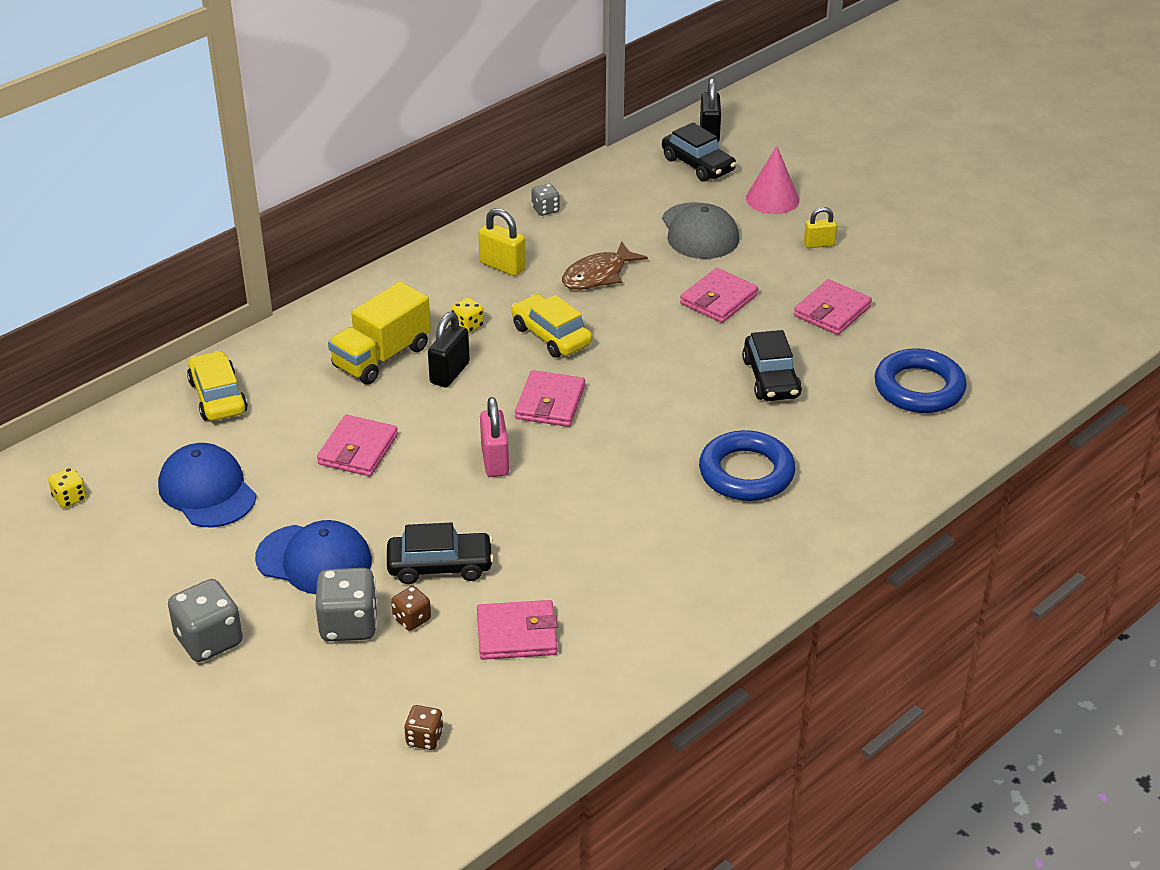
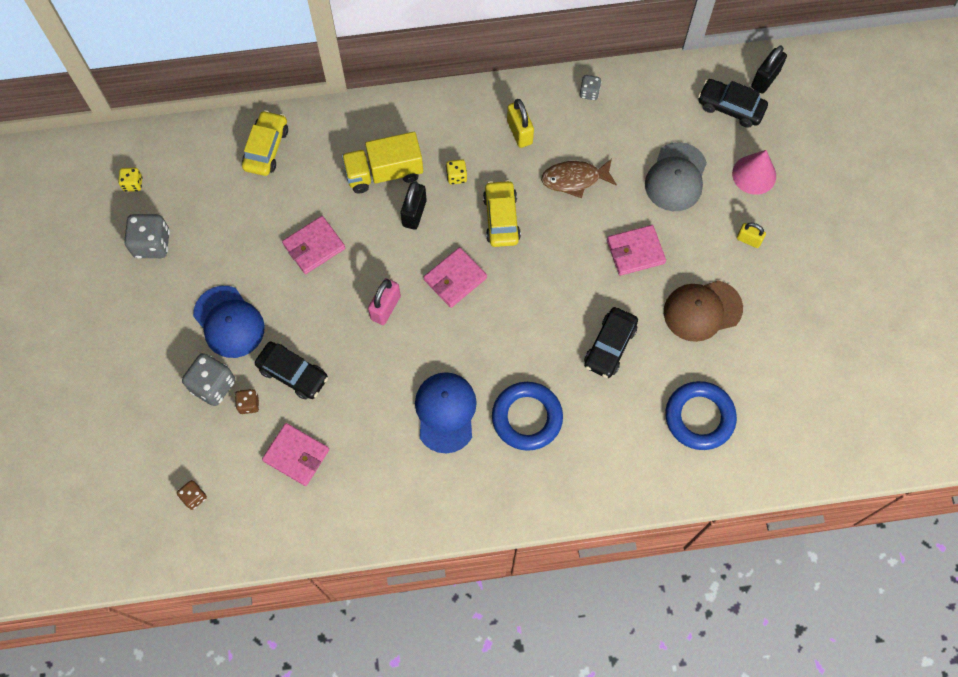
camera: 35 degrees right, 30 degrees up
(207, 490) = (209, 226): blue cap -> blue cap (445, 412)
(209, 640) = (134, 347): grey dice -> grey dice (152, 244)
(450, 373) = (414, 213): black padlock -> black padlock turned 45 degrees counterclockwise
(698, 164) = (730, 107): black car -> black car turned 120 degrees clockwise
(832, 311) = (702, 310): pink wallet -> brown cap

